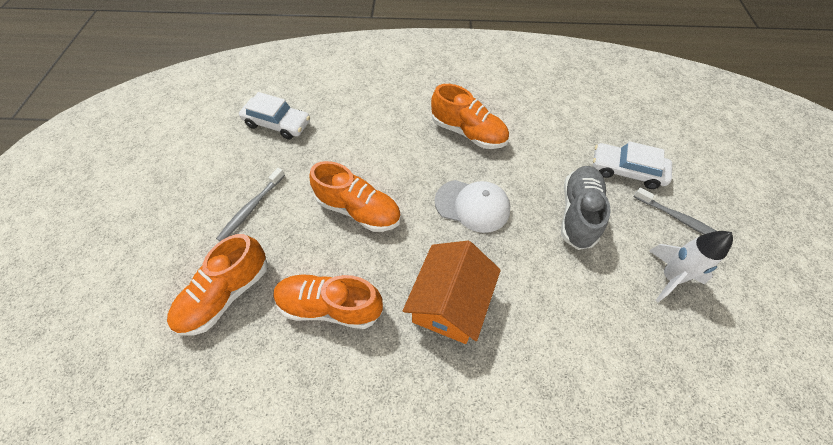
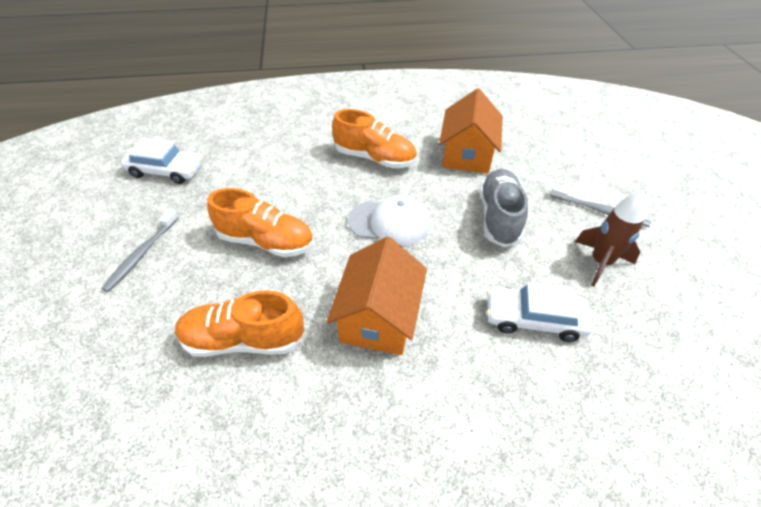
camera: 10 degrees left, 10 degrees down
(226, 294) = (117, 345): orange shoe -> none
(558, 139) = (467, 154): none -> orange house
(626, 171) = (539, 175): white car -> white car (534, 319)
(669, 277) = (600, 262): white rocket -> brown rocket

